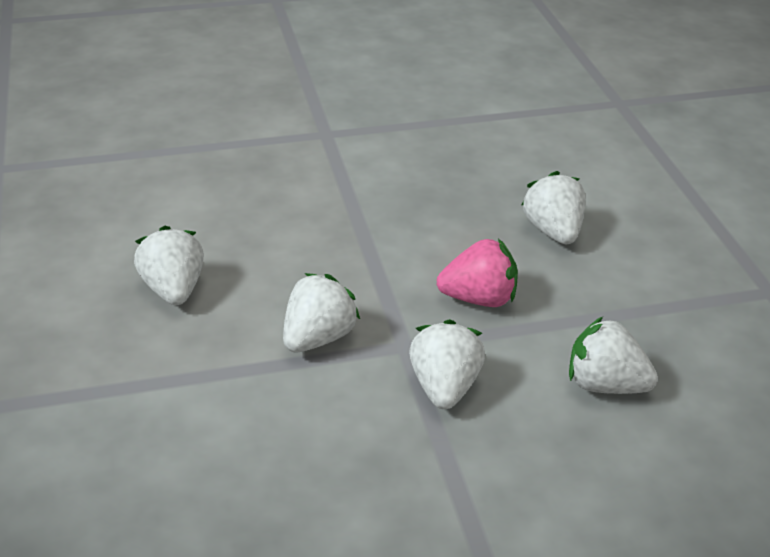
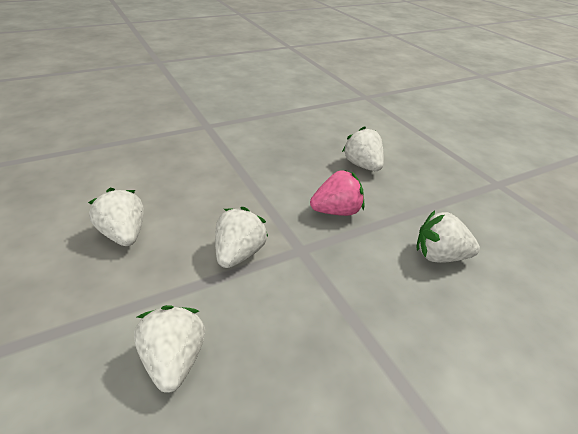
camera: 15 degrees left, 0 degrees up
(444, 387) = (338, 275): white strawberry -> white strawberry (174, 360)

